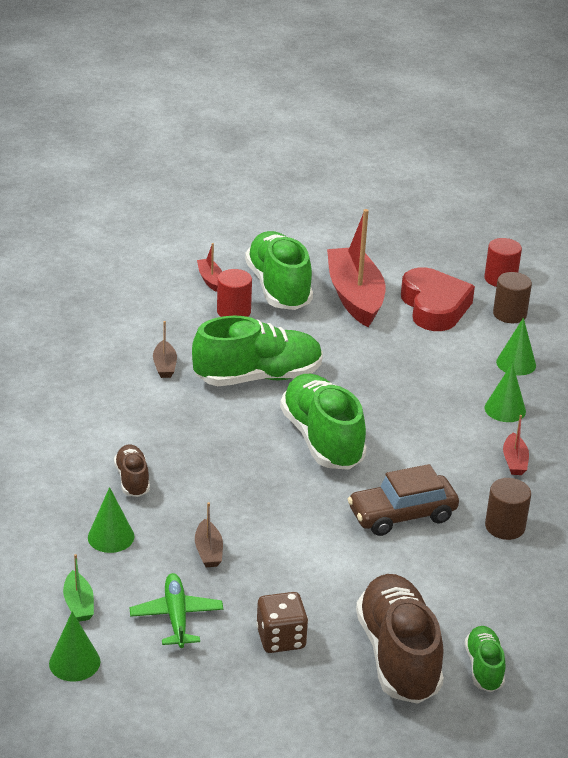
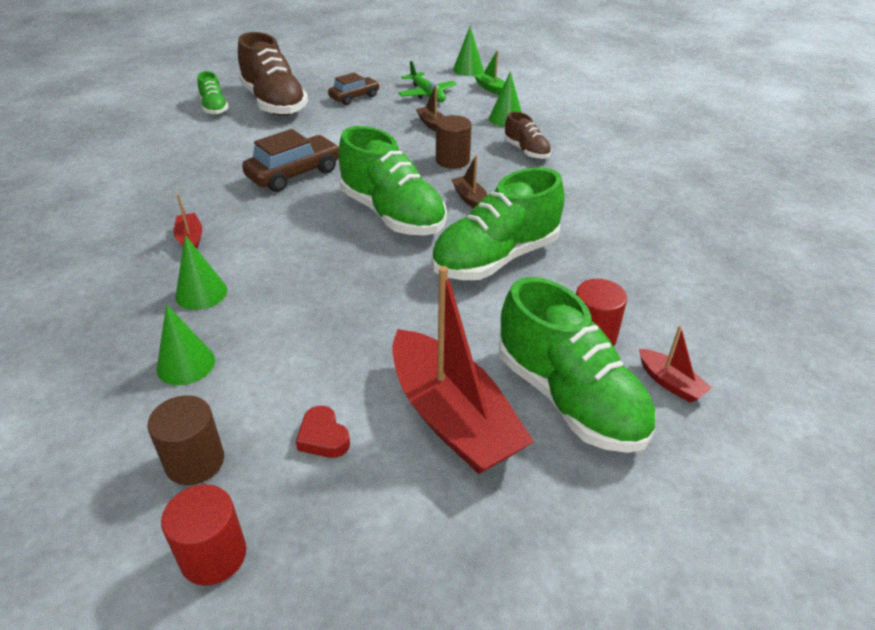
camera: 160 degrees right, 5 degrees up
(164, 366) = (598, 246): brown boat -> brown boat (470, 199)
(281, 638) = (354, 97): brown dice -> brown car
(434, 307) = (323, 437): red heart -> red heart, size x0.43
(505, 526) = (200, 184): brown cylinder -> brown cylinder (452, 160)

